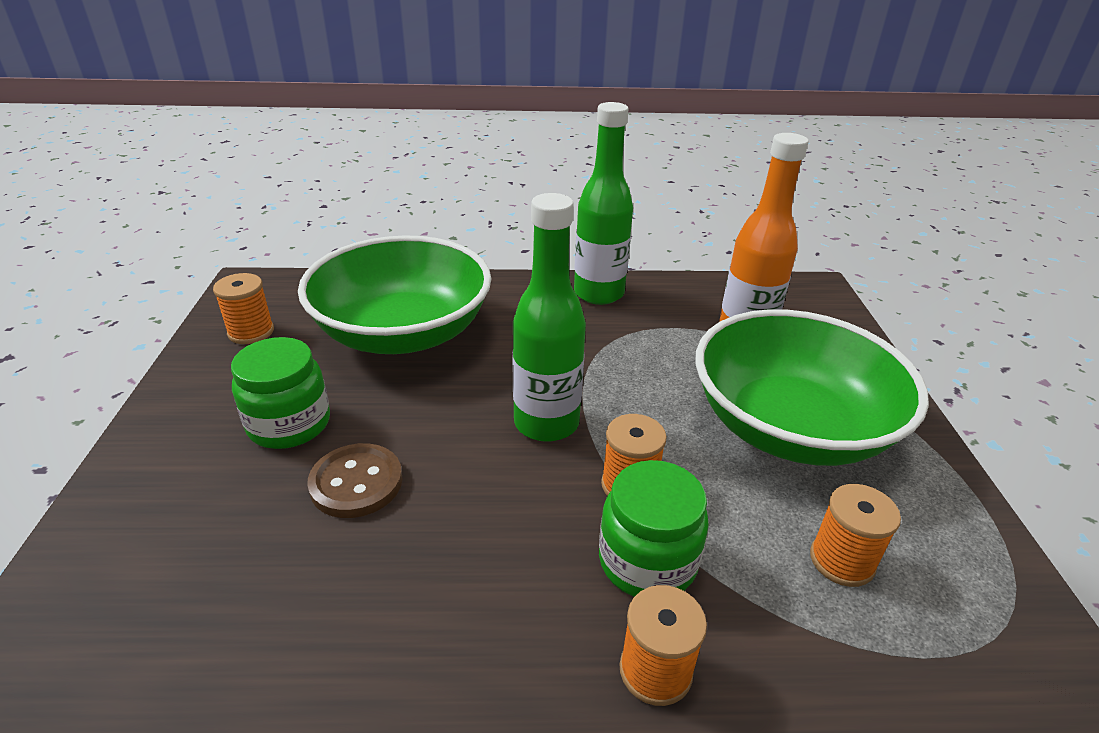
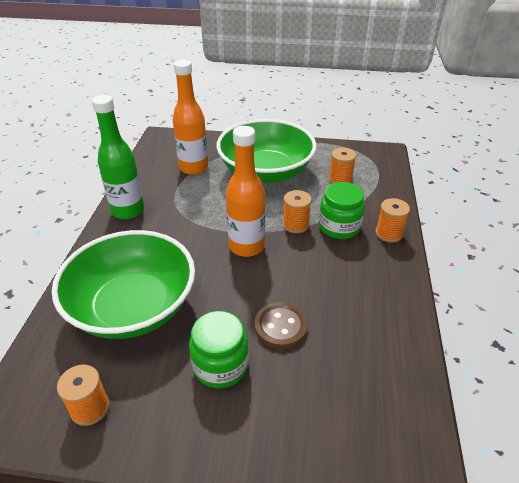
camera: 80 degrees left, 5 degrees up
(546, 423) = (246, 246): green bottle -> orange bottle

